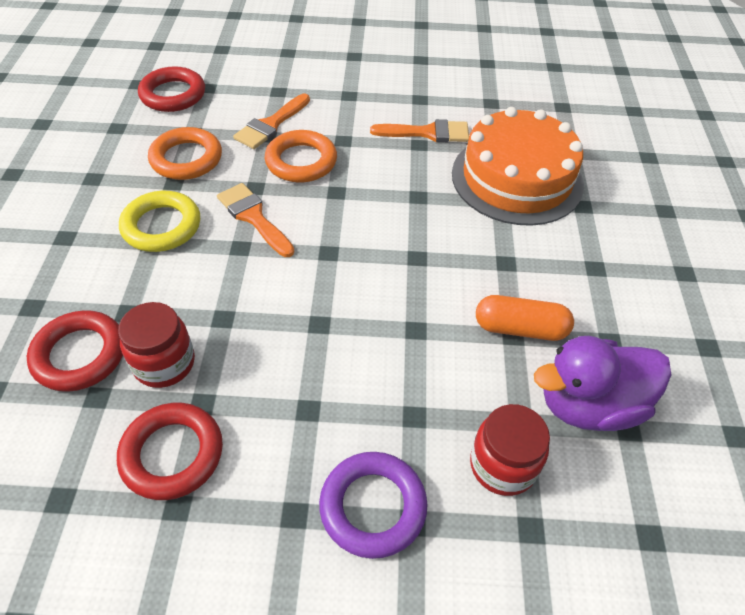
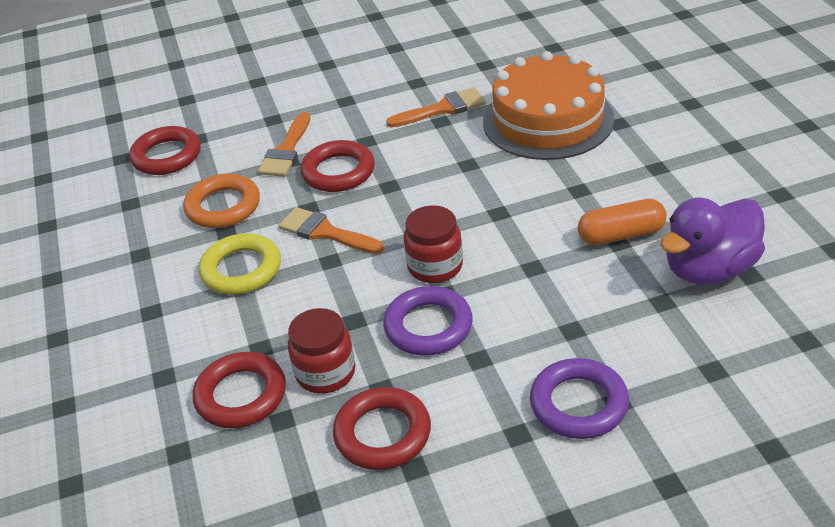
camera: 15 degrees left, 10 degrees down
(283, 353) = (428, 326): none -> purple ring
(301, 161) = (338, 172): orange ring -> red ring
(502, 465) = (665, 336): red jar -> red jar (435, 266)

